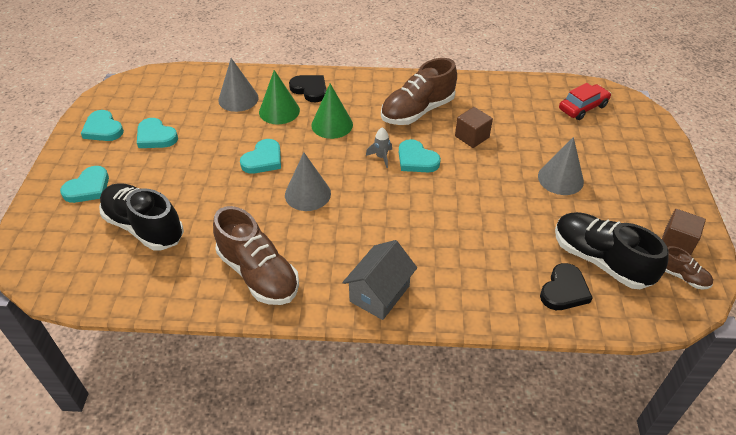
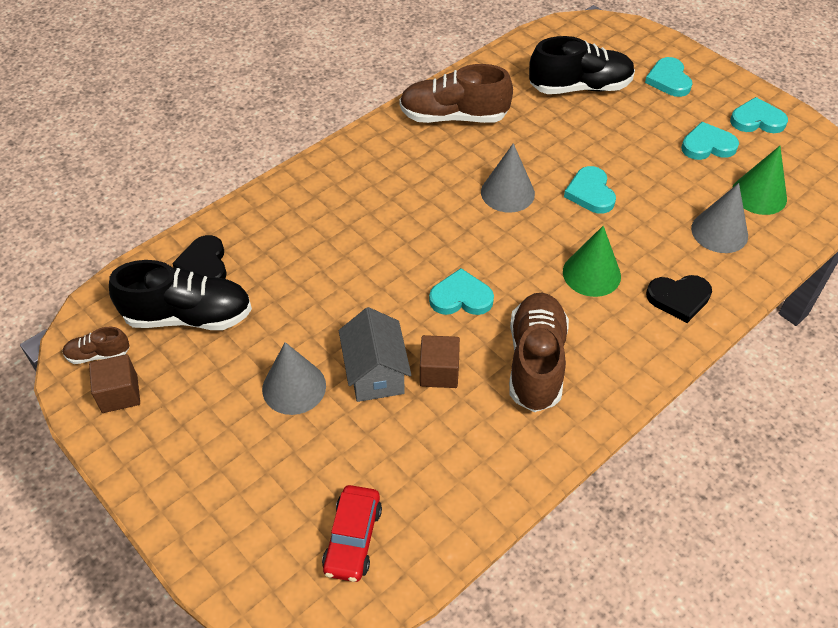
camera: 135 degrees right, 5 degrees up
(279, 111) = (661, 249): green cone -> green cone (759, 195)
(379, 293) = (351, 163): grey house -> grey house (375, 373)
(381, 157) = (496, 274): grey rocket -> none

